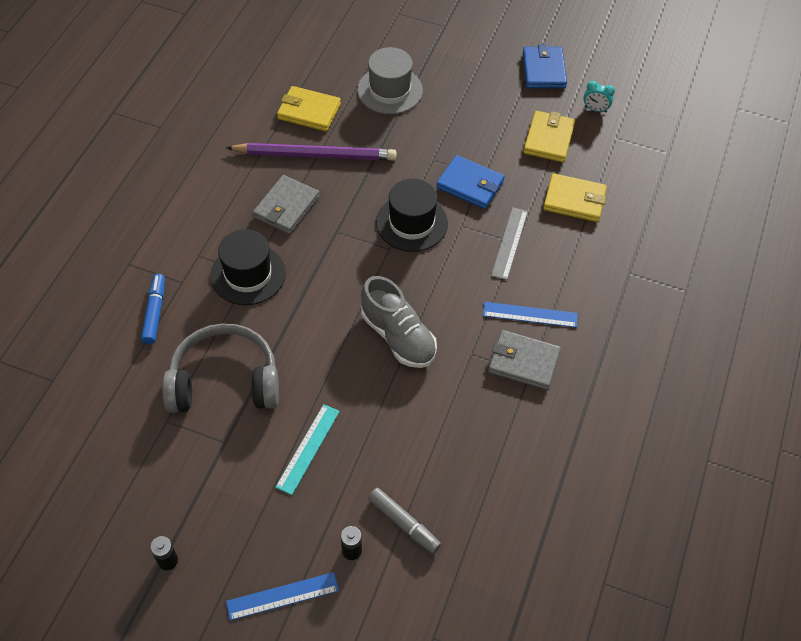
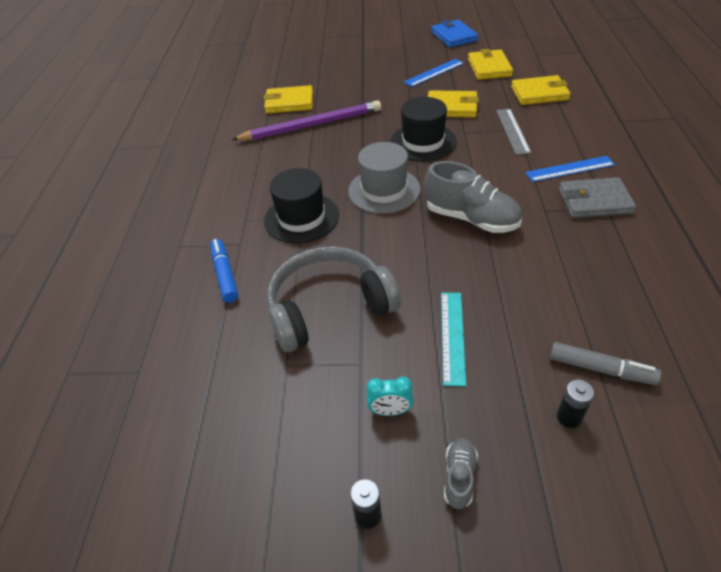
camera: 15 degrees left, 10 degrees down
(244, 560) = (459, 477): none -> grey shoe
(282, 596) = (529, 499): blue ruler -> blue ruler (434, 72)
(286, 207) = (308, 163): grey wallet -> none
(390, 90) = (346, 75): grey hat -> grey hat (384, 190)
(470, 184) = (451, 107): blue wallet -> yellow wallet
(595, 109) = (508, 45): turquoise clock -> turquoise clock (390, 411)

